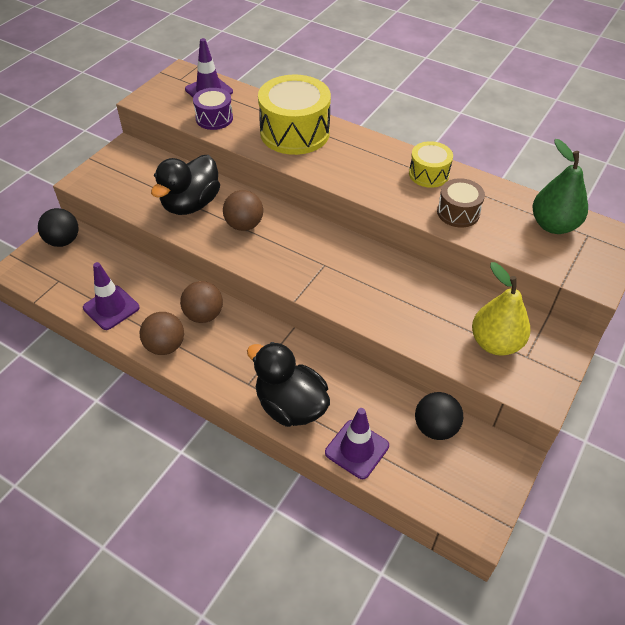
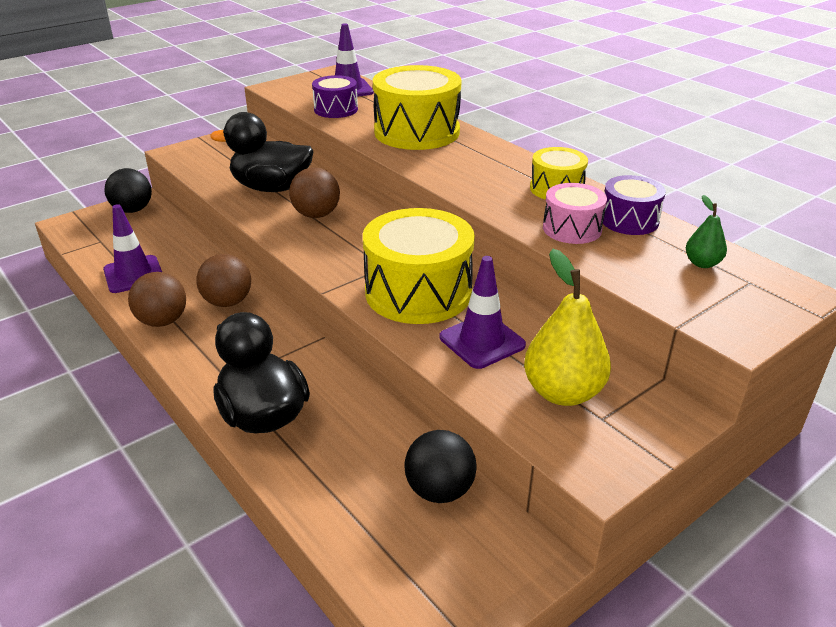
camera: 20 degrees right, 15 degrees down
(191, 204) = (271, 188): black duck -> black duck turned 45 degrees clockwise
(357, 449) = (314, 486): purple traffic cone -> purple traffic cone (482, 341)
(361, 283) = (418, 292): none -> yellow drum
(458, 212) = (572, 229): brown drum -> pink drum
(491, 195) = (629, 220): none -> purple drum
(553, 225) = (702, 263): green pear -> green pear, size x0.51

